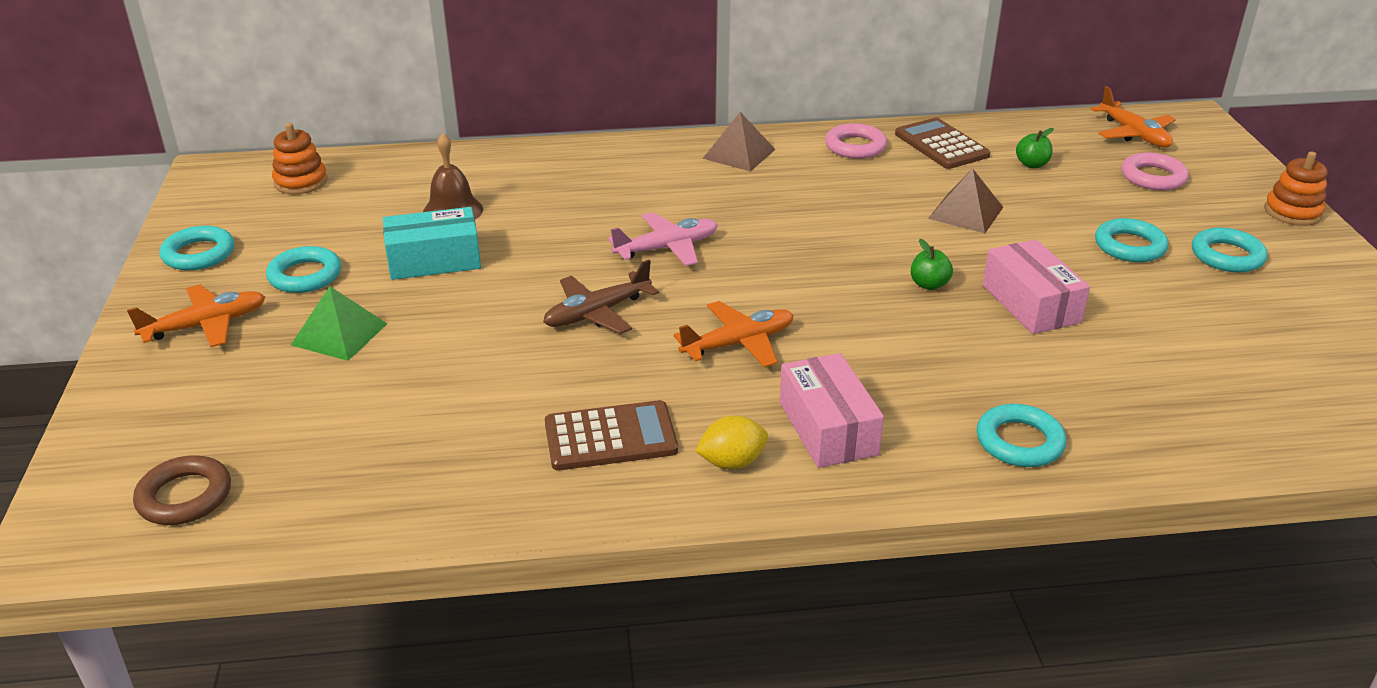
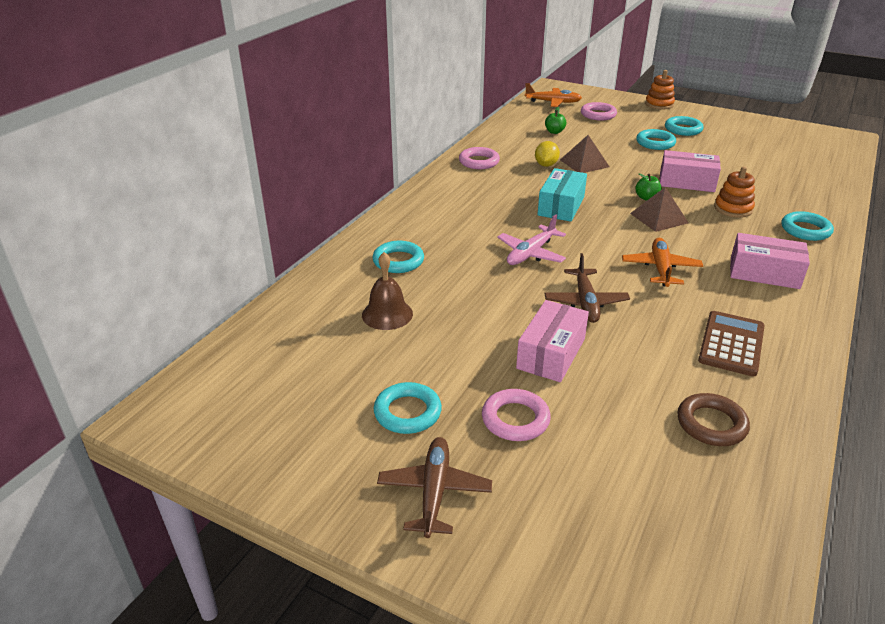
camera: 55 degrees left, 0 degrees up
(185, 496) = (695, 571): brown ring -> brown ring (711, 424)
(199, 254) = (302, 465): turquoise ring -> turquoise ring (398, 261)
(206, 325) = (434, 491): orange plane -> brown plane
(301, 182) = (244, 371): orange stacking toy -> orange stacking toy (733, 209)
(339, 334) = (515, 419): green pyramid -> pink ring
(434, 260) = (451, 344): turquoise box -> turquoise box (561, 206)
(471, 321) = (551, 353): none -> pink box
(667, 248) = (531, 253): pink plane -> pink plane turned 150 degrees counterclockwise
(731, 462) = (780, 312): yellow lemon -> yellow lemon (546, 165)
(739, 153) = (443, 193): brown pyramid -> brown pyramid (659, 218)
(941, 145) = (506, 142): brown calculator -> none

